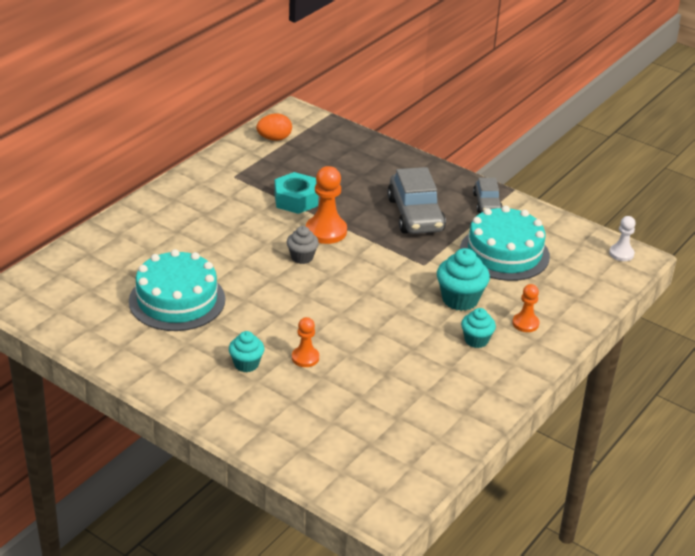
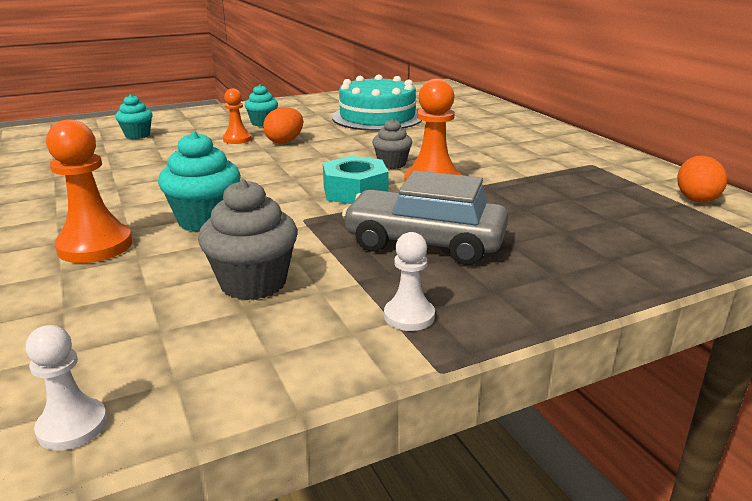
camera: 120 degrees right, 10 degrees down
(290, 328) = (285, 141): none -> orange egg
(296, 200) = (517, 182): turquoise nut -> turquoise nut (355, 191)
(476, 340) = (126, 209): turquoise cupcake -> turquoise cupcake (137, 135)
(486, 203) = (409, 316): grey car -> white pawn
(504, 253) = (253, 283): turquoise cake -> grey cupcake
(525, 323) = (95, 246): orange pawn -> orange pawn, size x1.69

